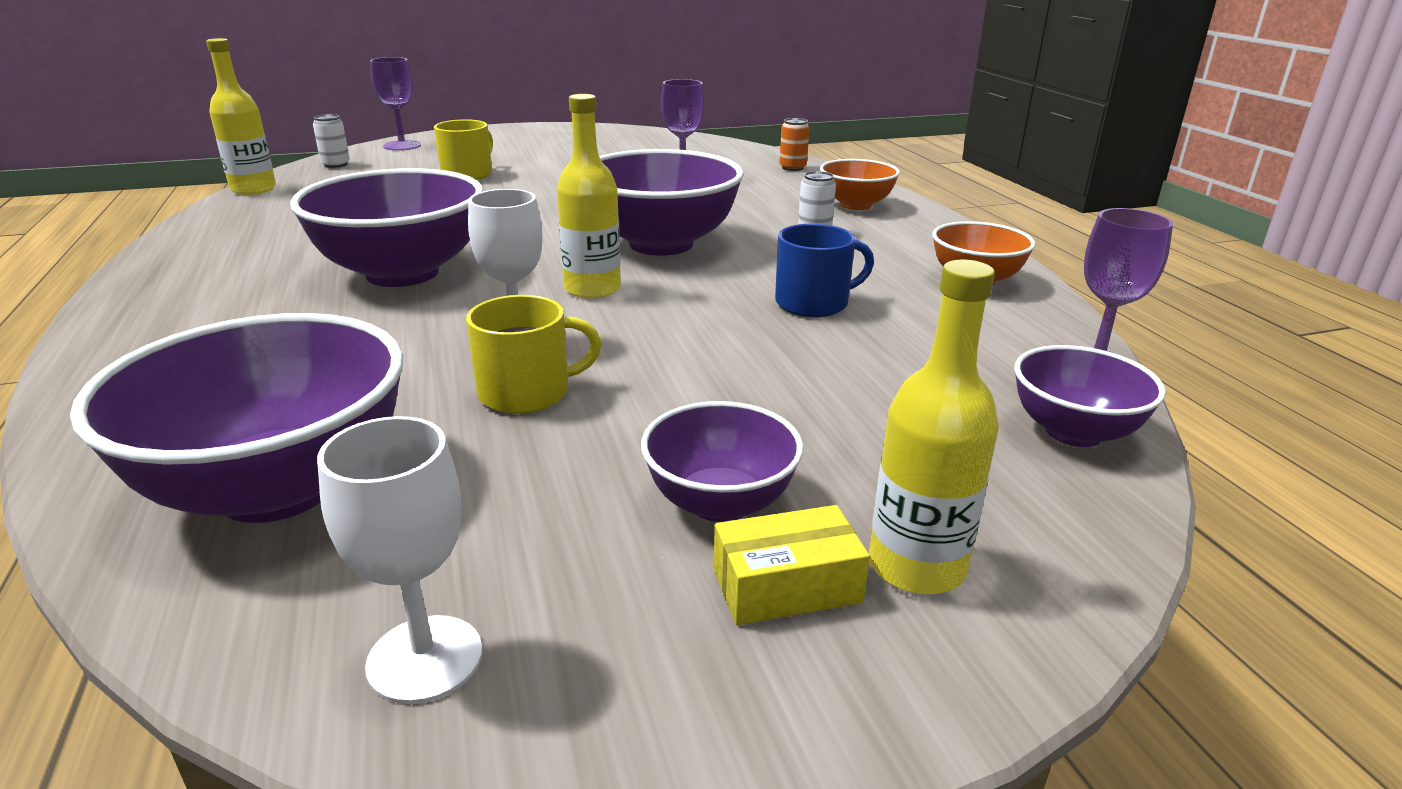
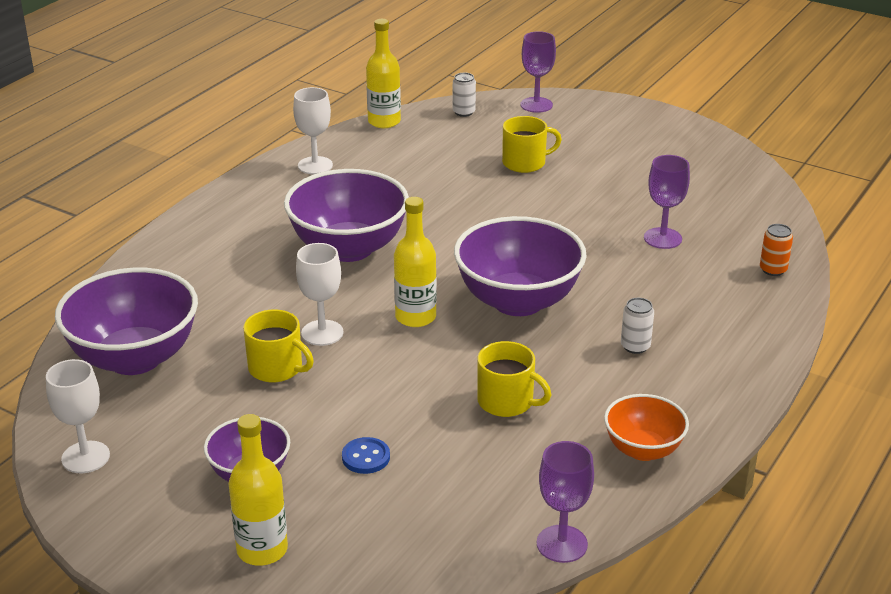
camera: 50 degrees right, 5 degrees up
(224, 235) = (315, 165): none -> white goblet
(786, 586) = (210, 520): yellow box -> none
(802, 407) = (366, 457): none -> blue button
(813, 303) = (506, 402): blue mug -> yellow mug
(855, 205) = (727, 337): orange bowl -> none
(1073, 432) = (452, 560): purple bowl -> none

